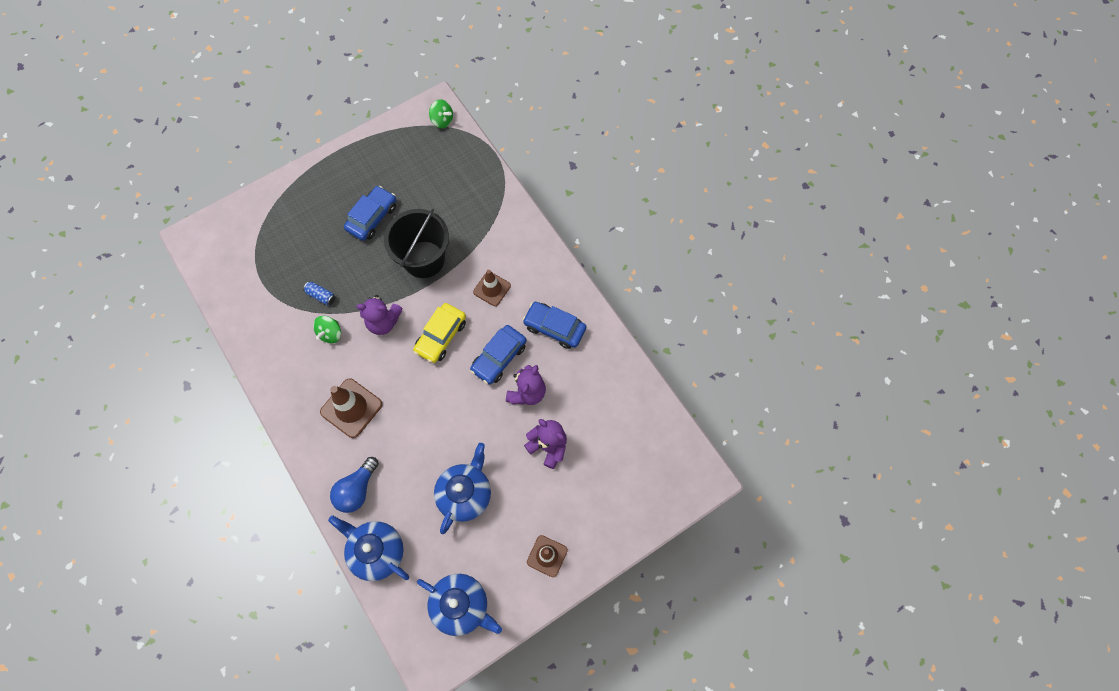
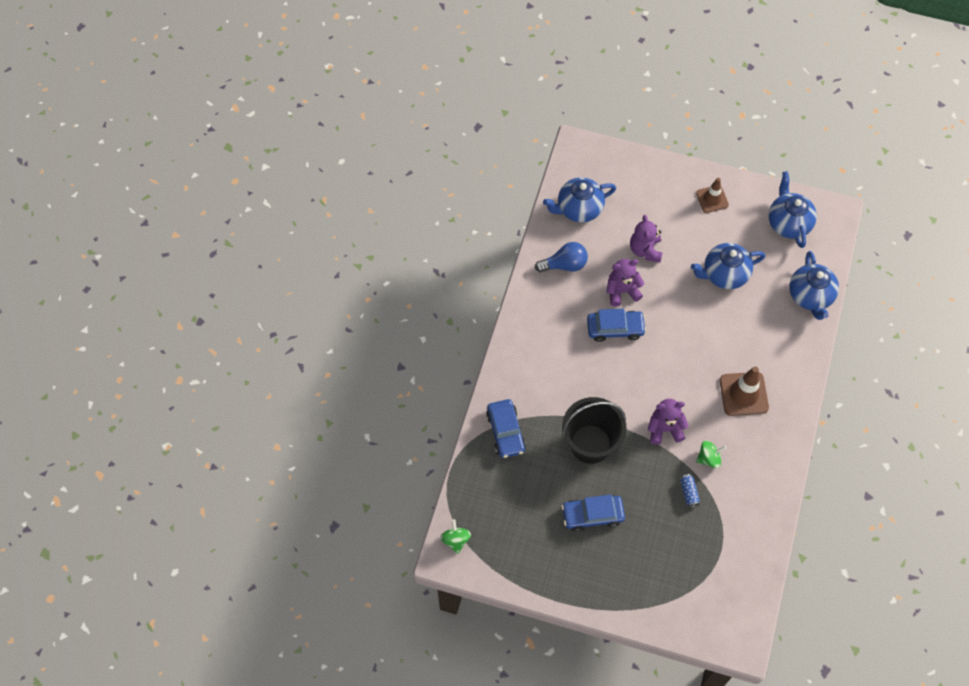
camera: 130 degrees left, 5 degrees down
(357, 490) = (788, 341): blue light bulb -> blue light bulb (564, 265)
(383, 322) = (664, 429): purple teddy bear -> purple teddy bear turned 60 degrees counterclockwise
(441, 336) = (637, 380): yellow car -> none
(492, 289) = (568, 376): brown traffic cone -> none
(554, 328) = (558, 310): blue car -> blue car (505, 432)
(637, 425) = (578, 209): none -> blue teapot

